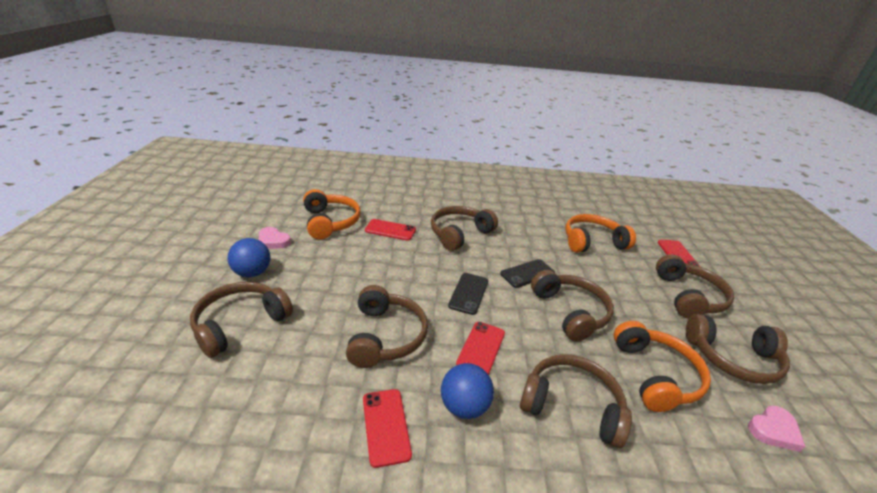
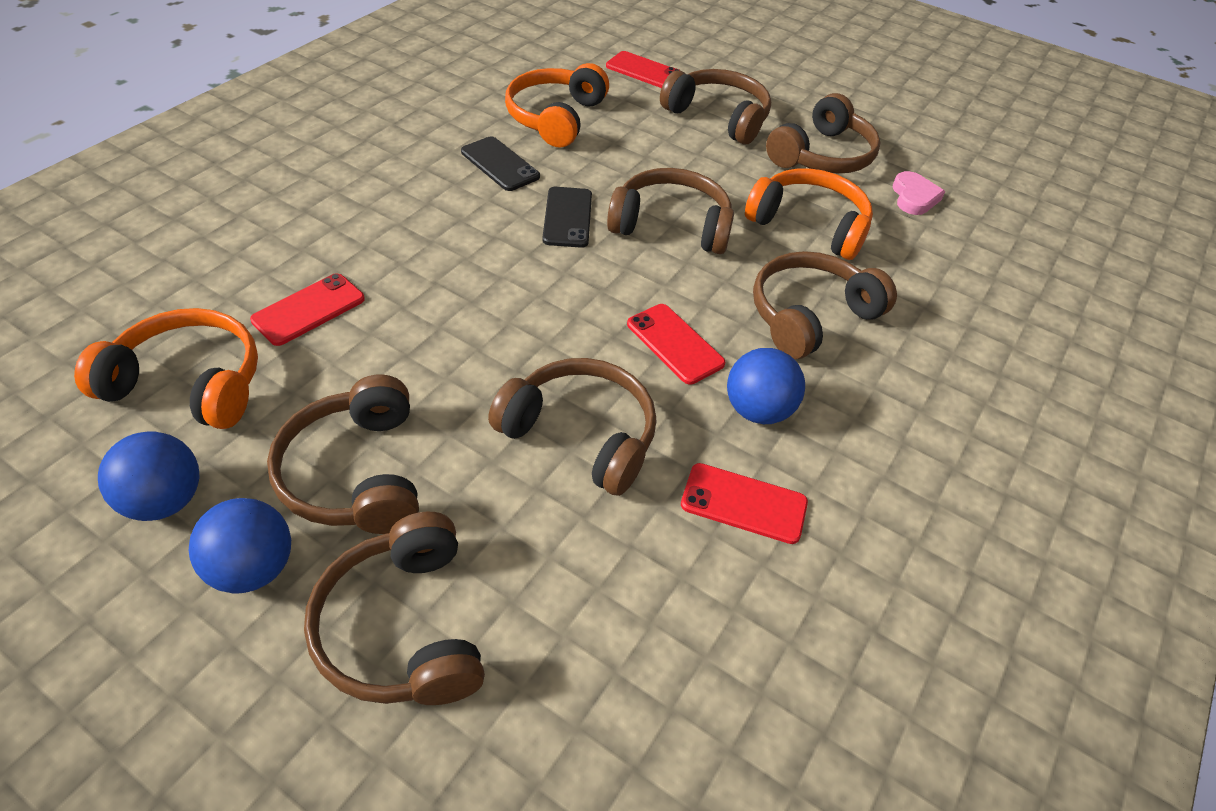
camera: 60 degrees left, 15 degrees up
(273, 241) = (164, 501): pink heart -> blue ball
(459, 234) = (407, 232): brown headphones -> brown headphones (356, 473)
(468, 293) = (560, 299): black phone -> black phone (500, 164)

